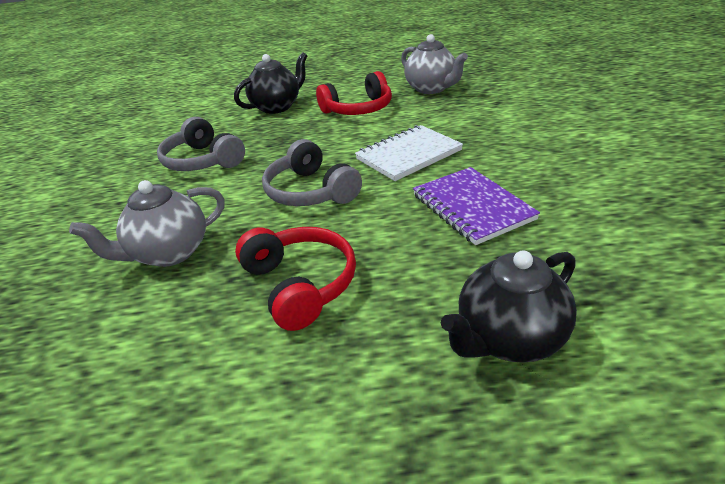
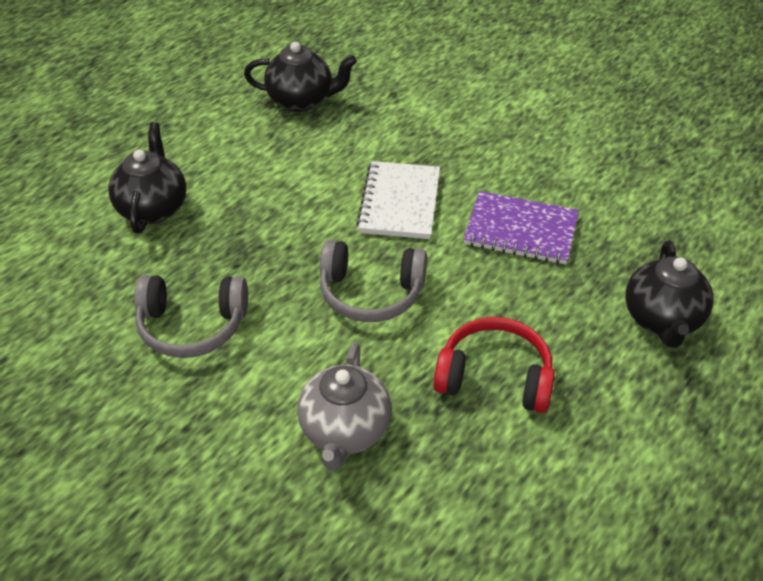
camera: 50 degrees left, 10 degrees up
(358, 109) = (262, 166): red headphones -> none
(431, 89) = (301, 100): grey teapot -> black teapot

